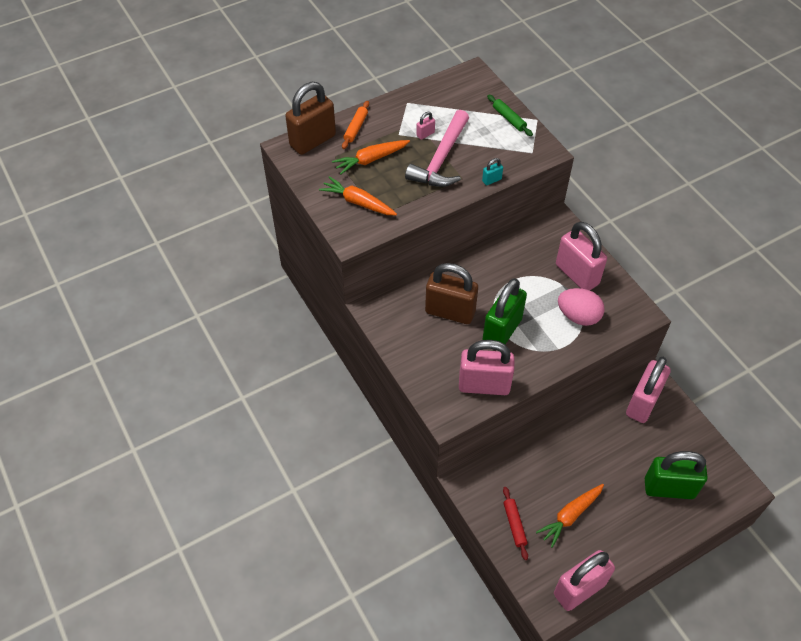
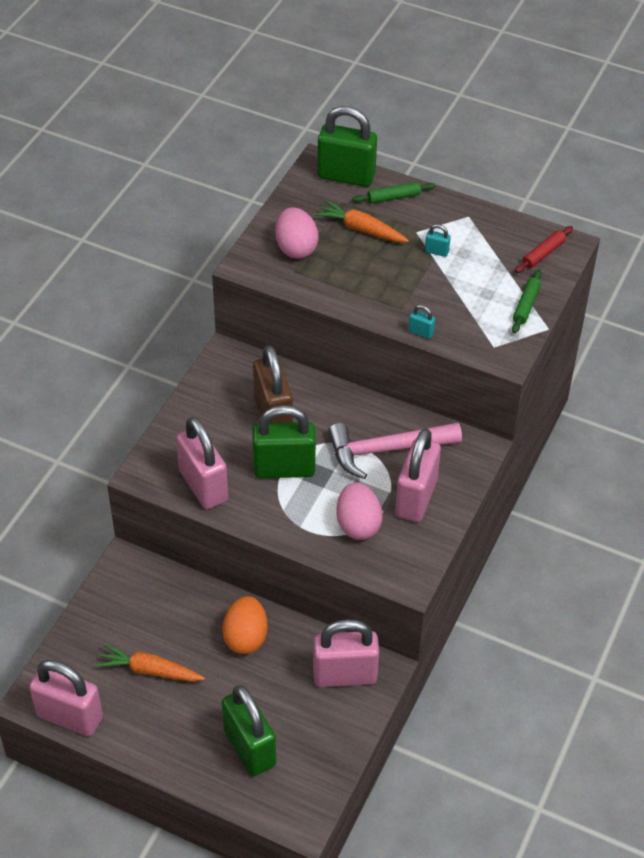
camera: 55 degrees right, 5 degrees down
(313, 141) = (346, 176): brown padlock -> green padlock
(355, 128) = (393, 197): orange rolling pin -> green rolling pin
(358, 202) = (296, 248): orange carrot -> pink egg
(425, 134) = (436, 251): pink padlock -> turquoise padlock
(441, 159) = (413, 280): pink hammer -> pink hammer (386, 450)
(514, 525) = (105, 626): red rolling pin -> red rolling pin (543, 254)
(578, 442) = (245, 637): none -> orange egg

